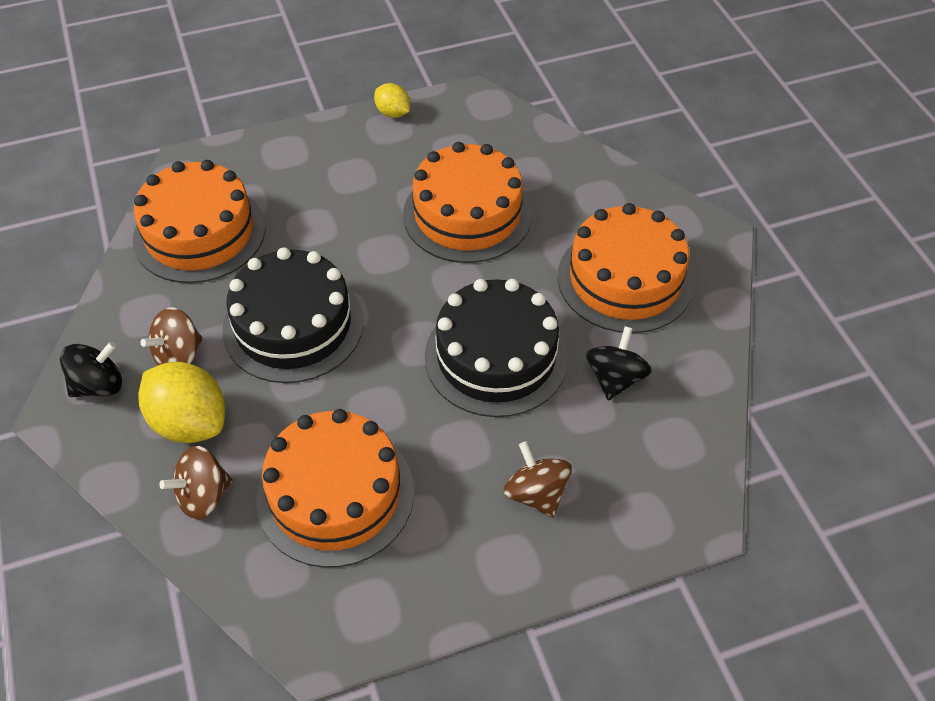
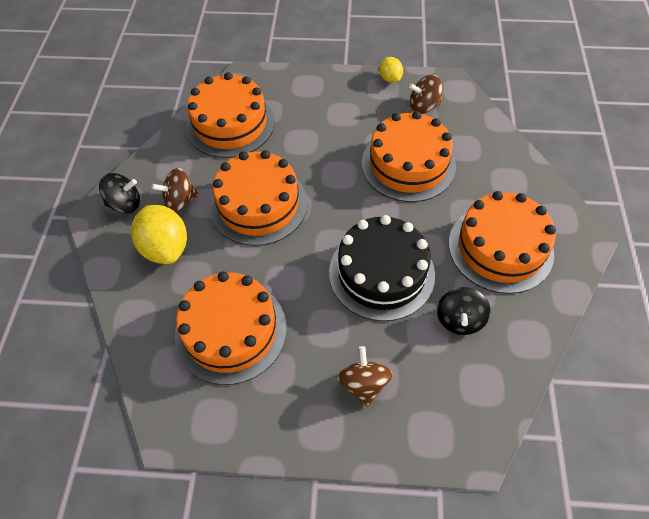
camera: 25 degrees right, 5 degrees up
(203, 496) = (151, 300): brown spinning top -> brown spinning top (423, 106)
(293, 325) = (258, 204): black cake -> orange cake
(615, 378) = (459, 319): black spinning top -> black spinning top turned 150 degrees clockwise

